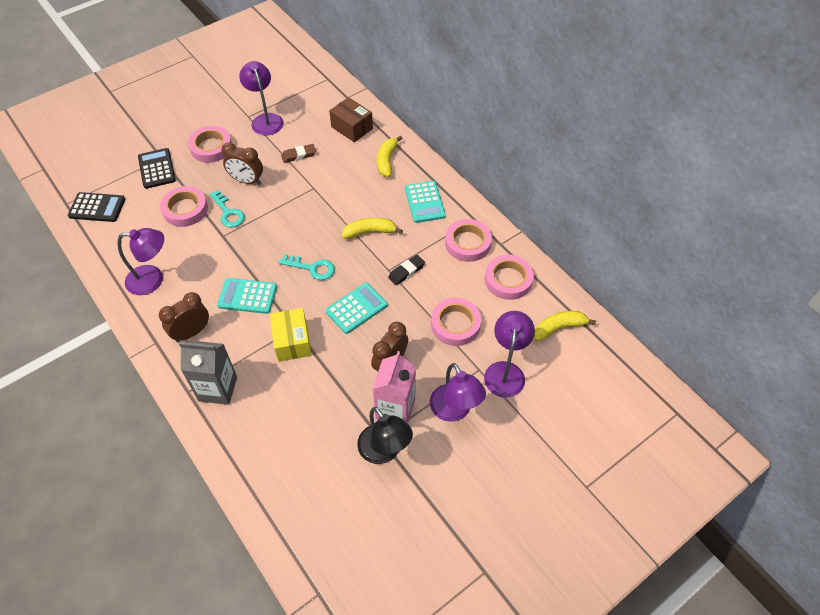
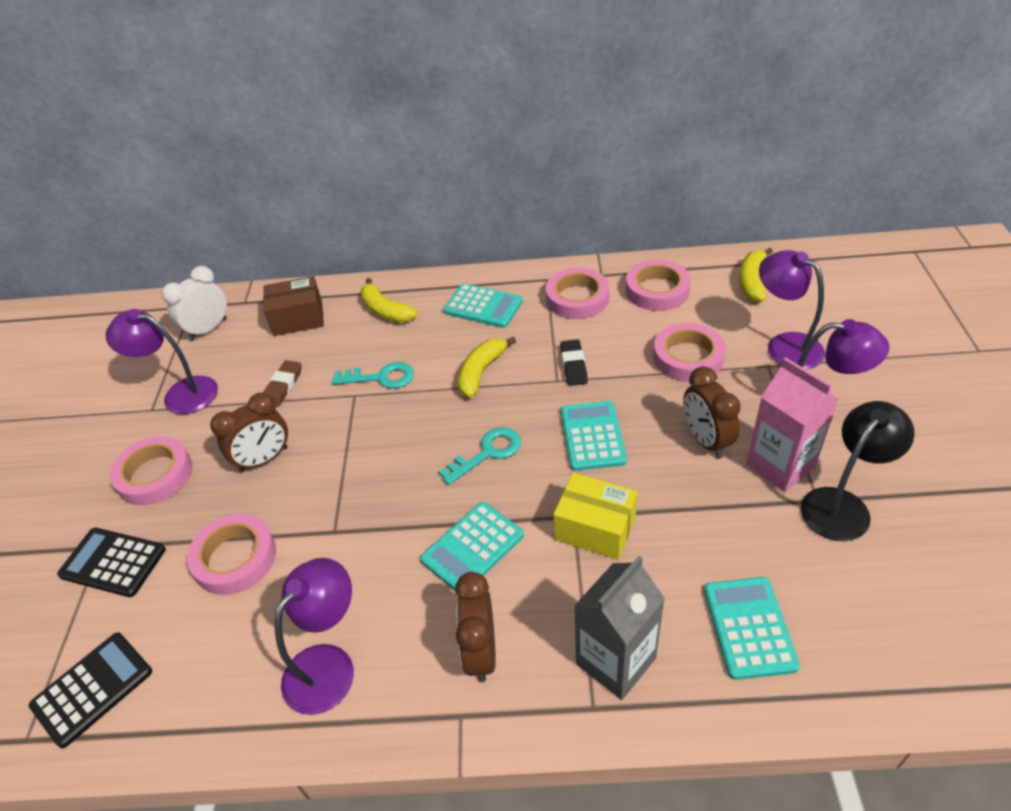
camera: 50 degrees left, 10 degrees down
(228, 213) = (298, 506): turquoise key -> turquoise key (381, 377)
(270, 437) = (749, 627): none -> turquoise calculator
(316, 97) = (208, 329): none -> white clock
(384, 451) = (842, 505): black lamp -> black lamp turned 45 degrees counterclockwise

